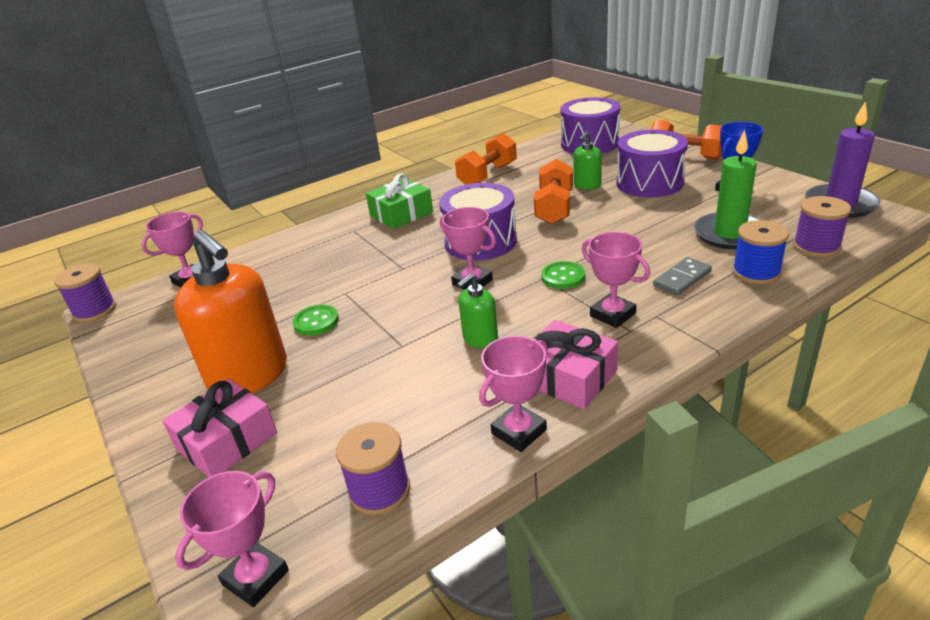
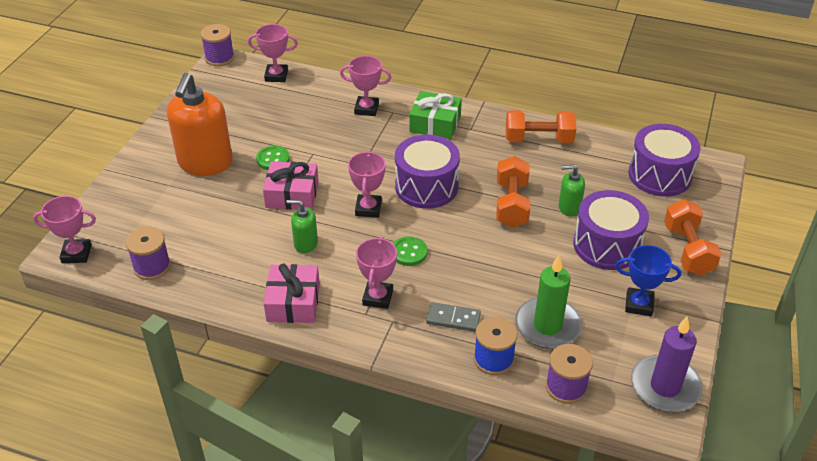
camera: 50 degrees right, 10 degrees up
(226, 441) = (151, 188): pink gift -> pink gift (292, 194)
(519, 432) = (229, 301): pink trophy -> pink trophy (366, 109)
(554, 208) = (511, 204): orange dumbbell -> orange dumbbell turned 60 degrees counterclockwise

